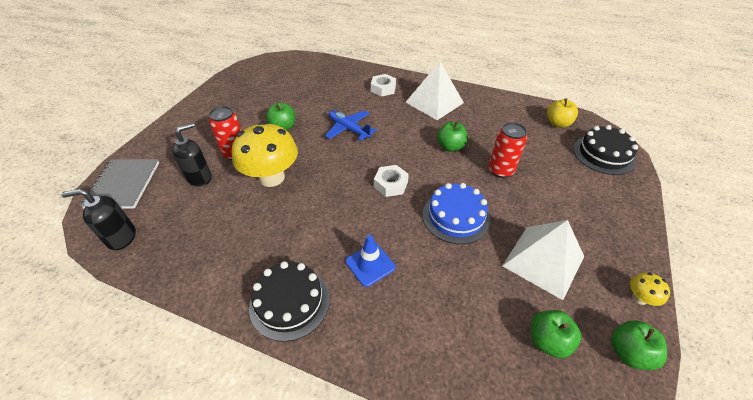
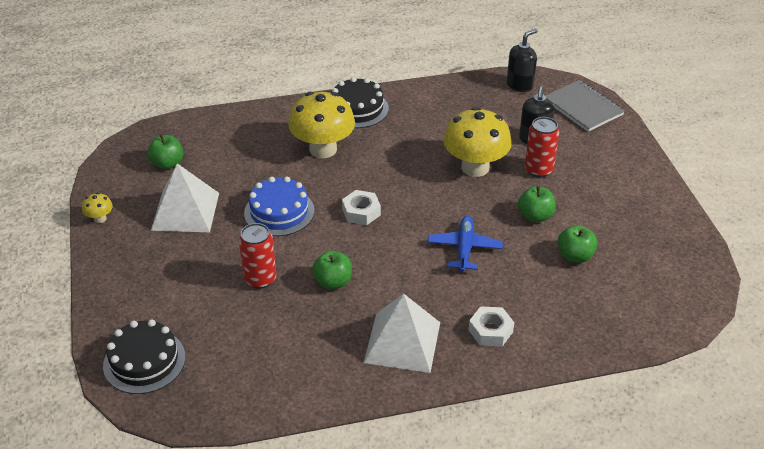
camera: 145 degrees right, 5 degrees down
(349, 129) = (464, 248): blue plane -> blue plane turned 90 degrees counterclockwise
(370, 264) = (323, 149): blue traffic cone -> yellow mushroom
(557, 123) = (216, 388): yellow apple -> none
(628, 353) = (108, 181): green apple -> green apple (575, 256)

